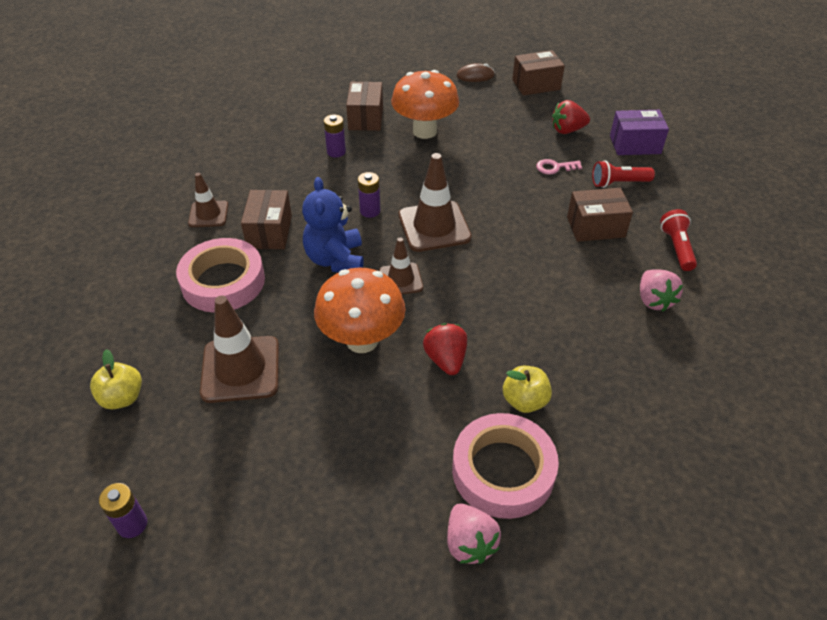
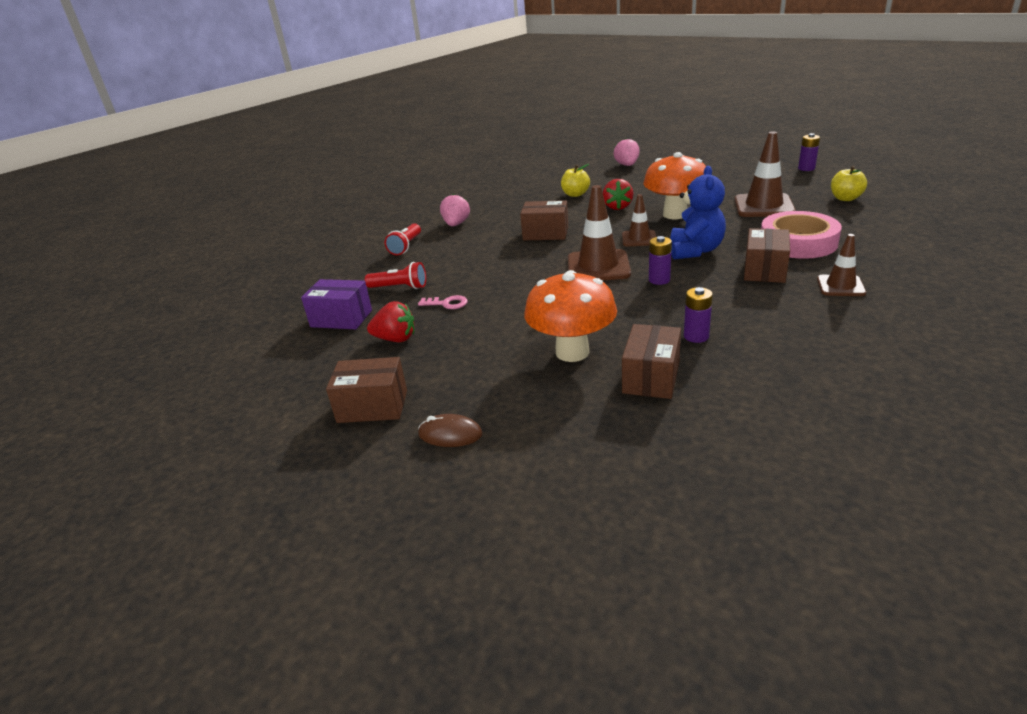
camera: 160 degrees left, 15 degrees down
(503, 471) = (601, 178): pink tape -> none
(595, 227) = (455, 260): brown box -> brown box (545, 233)

